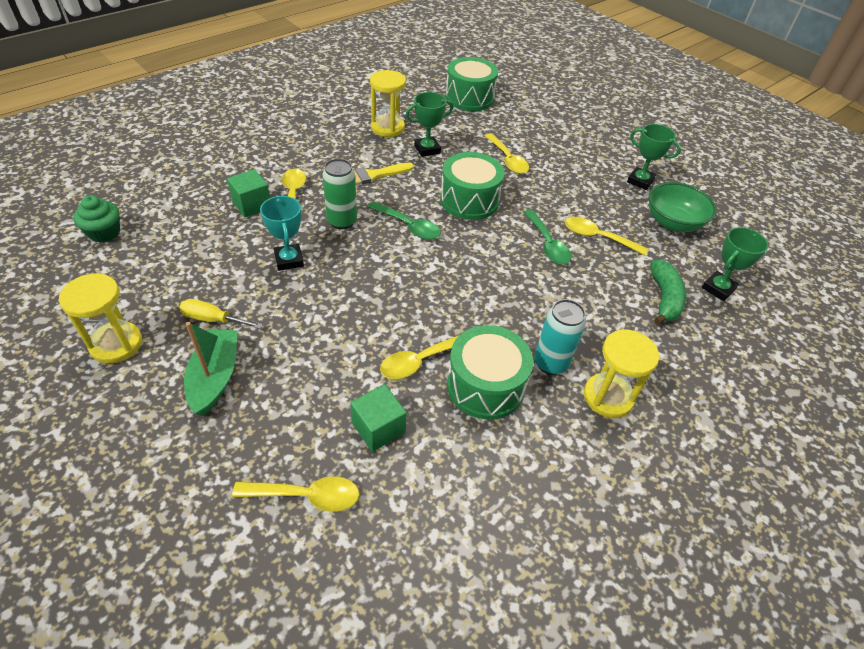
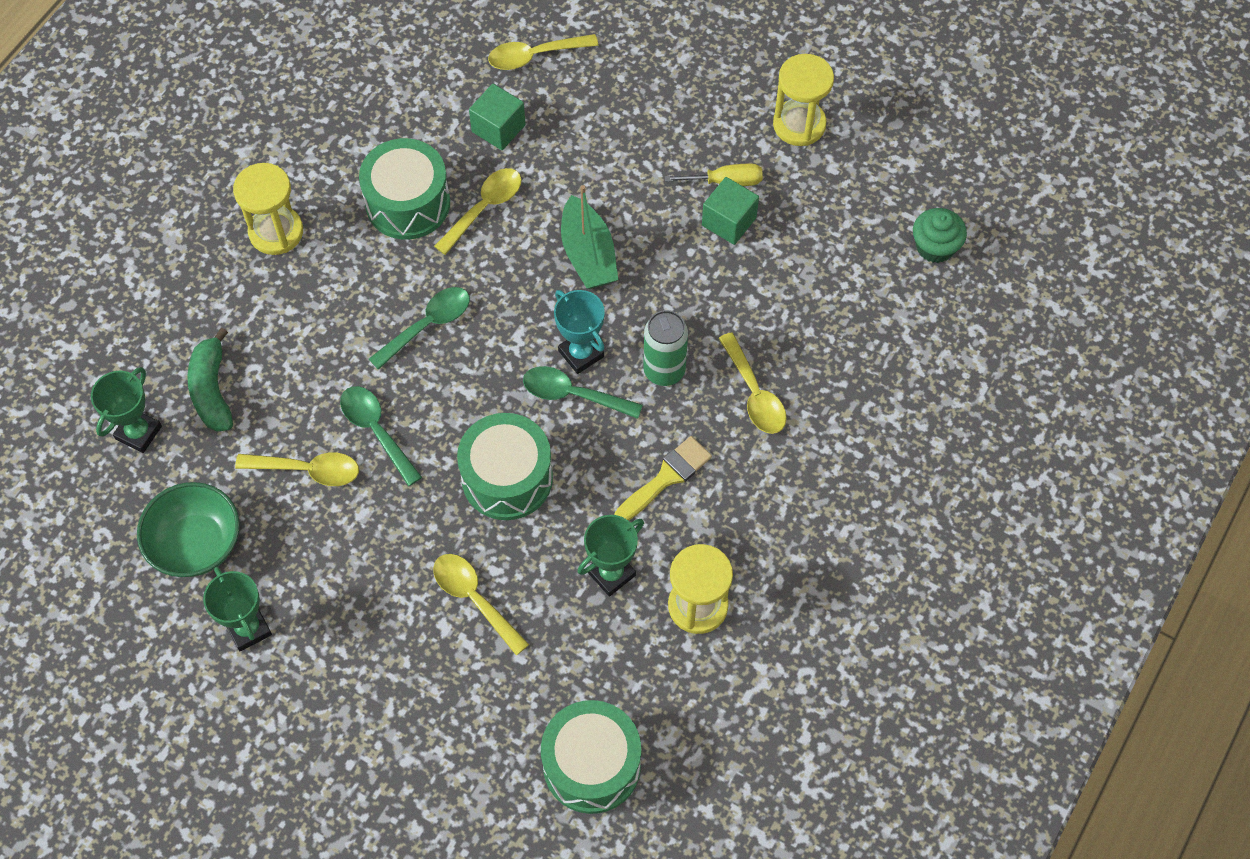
camera: 165 degrees right, 15 degrees up
(215, 377) = (679, 125): green boat -> green boat (588, 254)
(252, 205) = (796, 356): green cube -> green cube (729, 221)
(289, 260) = (694, 285): turquoise trophy -> turquoise trophy (581, 354)
(495, 292) = (427, 325): none -> green spoon
(550, 363) = (343, 251): turquoise can -> none
(640, 181) = (248, 628): green trophy -> green trophy turned 45 degrees clockwise

